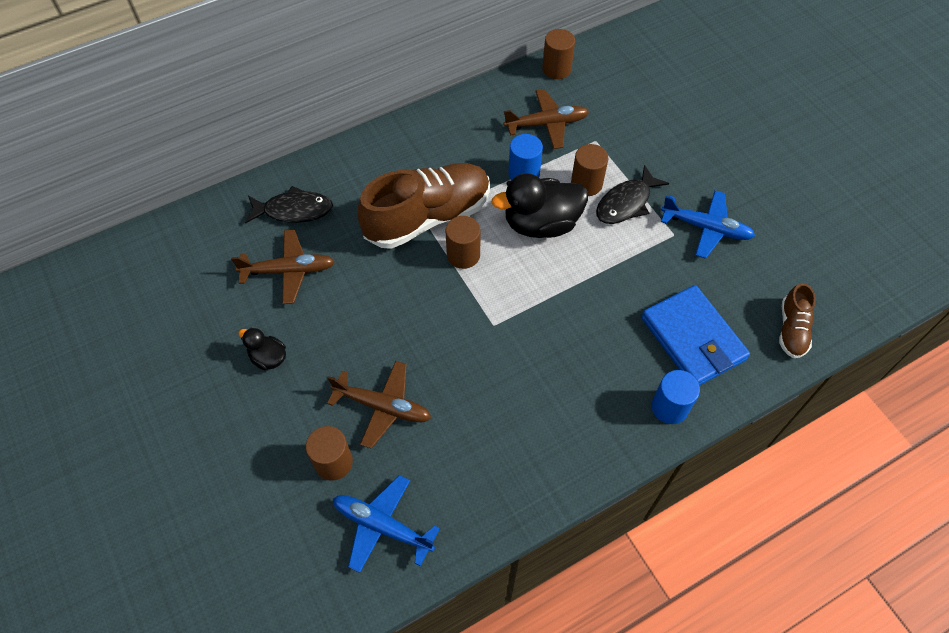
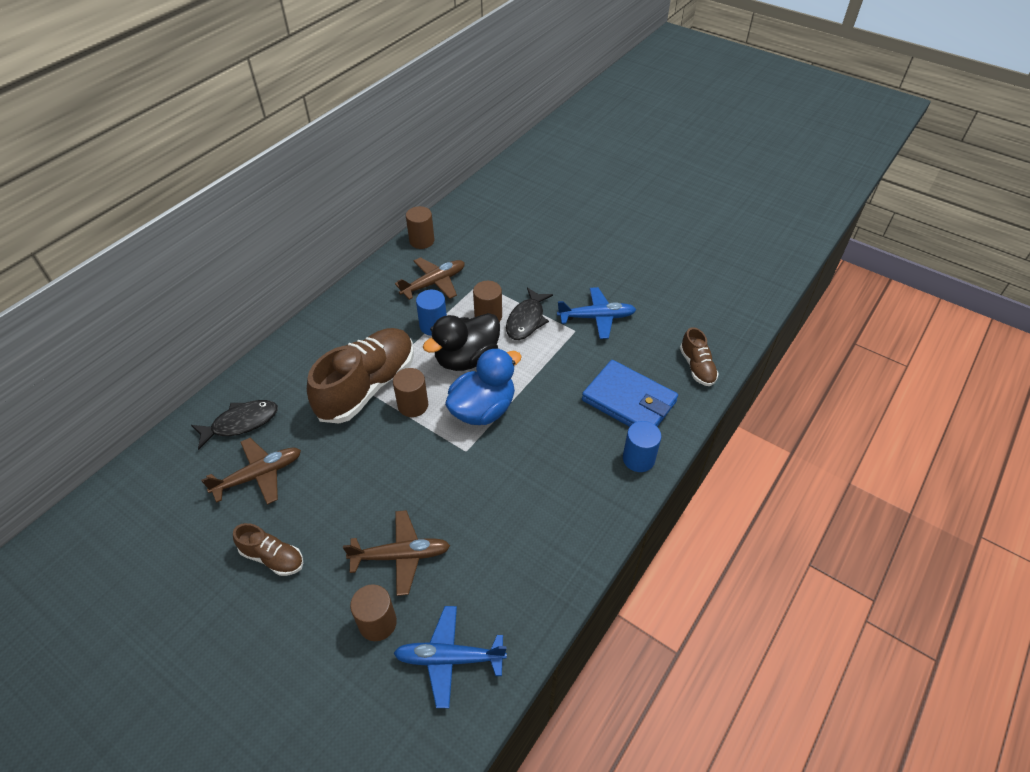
camera: 25 degrees left, 10 degrees down
(268, 358) = (273, 557): black duck -> brown shoe
(531, 287) = (483, 409): none -> blue duck

